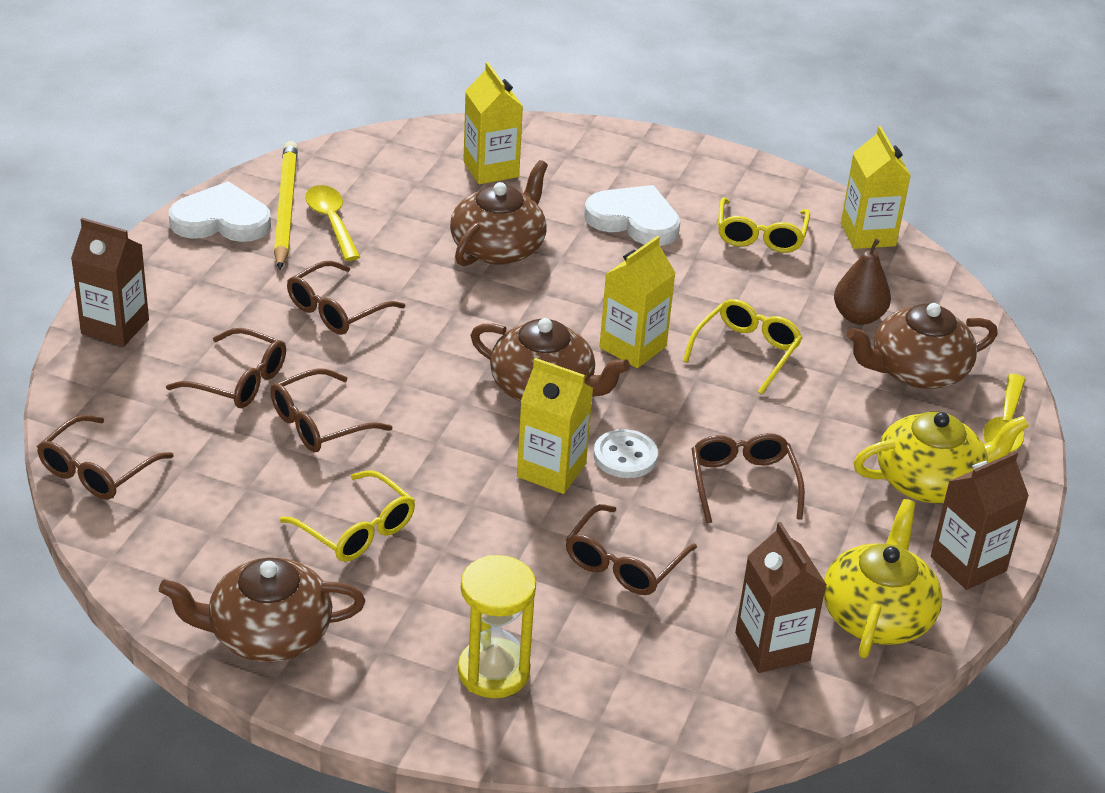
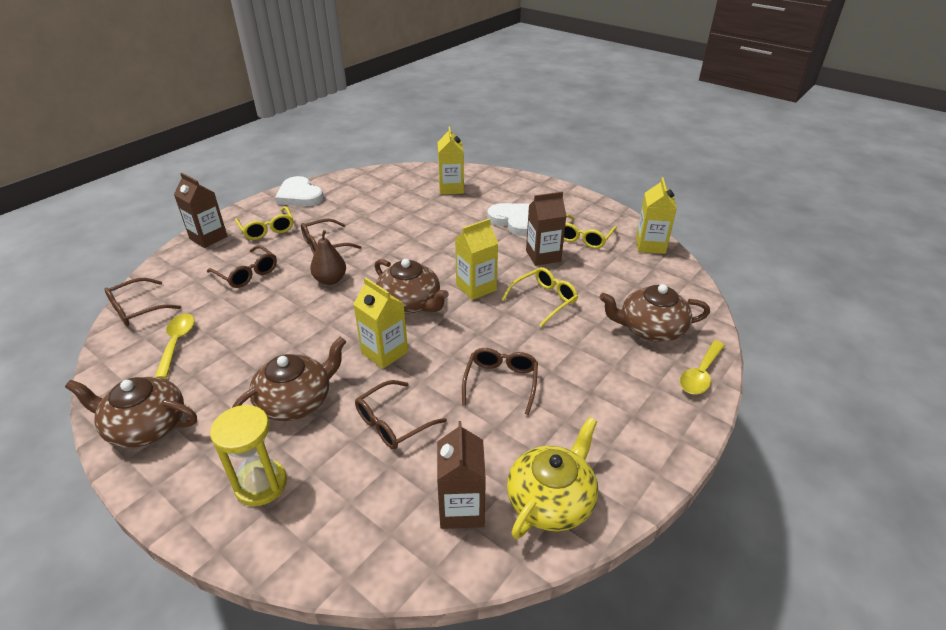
camera: 20 degrees right, 0 degrees up
(221, 220) = (299, 195): white heart -> white heart turned 150 degrees counterclockwise
(285, 208) = (335, 193): yellow pencil -> none
(319, 423) = (271, 303): brown glasses -> none
(331, 222) = (353, 203): yellow spoon -> yellow spoon (177, 343)
(357, 529) = (246, 368): yellow glasses -> yellow glasses (267, 229)
(499, 247) = (431, 225): brown teapot -> brown teapot (296, 401)
(625, 456) = (435, 351): white button -> none
(858, 317) = (625, 290): brown pear -> brown pear (330, 280)
(929, 481) = (631, 404): yellow teapot -> none
(968, 564) = (637, 472): brown carton -> brown carton (543, 256)

